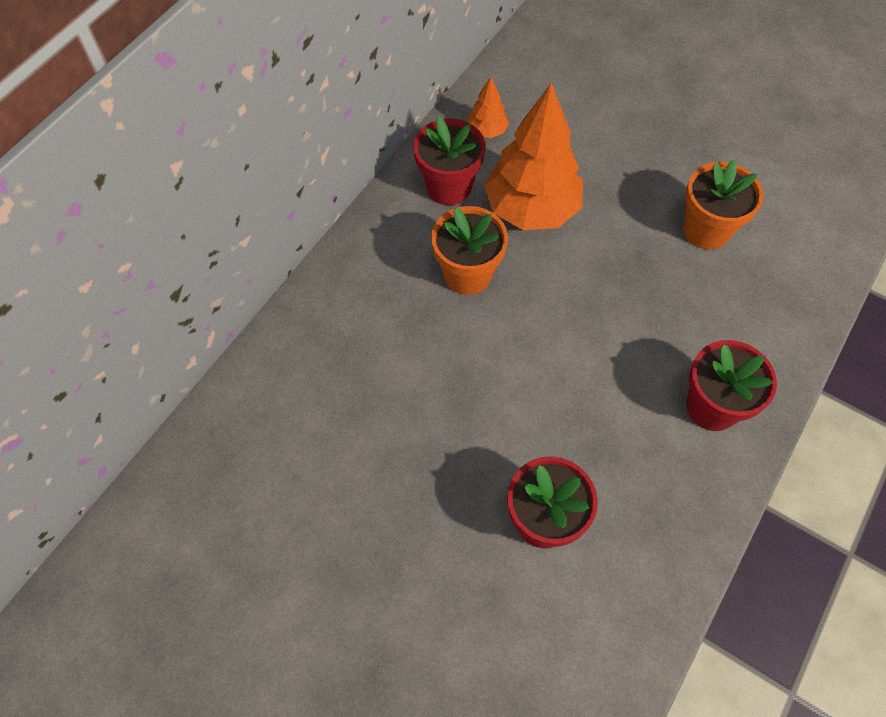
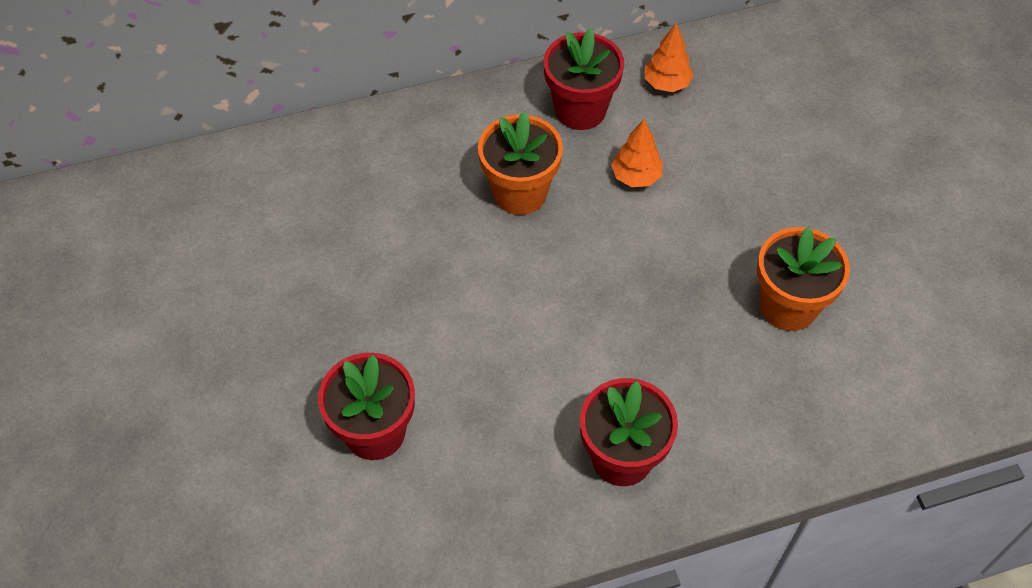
camera: 40 degrees right, 5 degrees down
(531, 209) = (636, 177): orange tree -> orange tree, size x0.46

